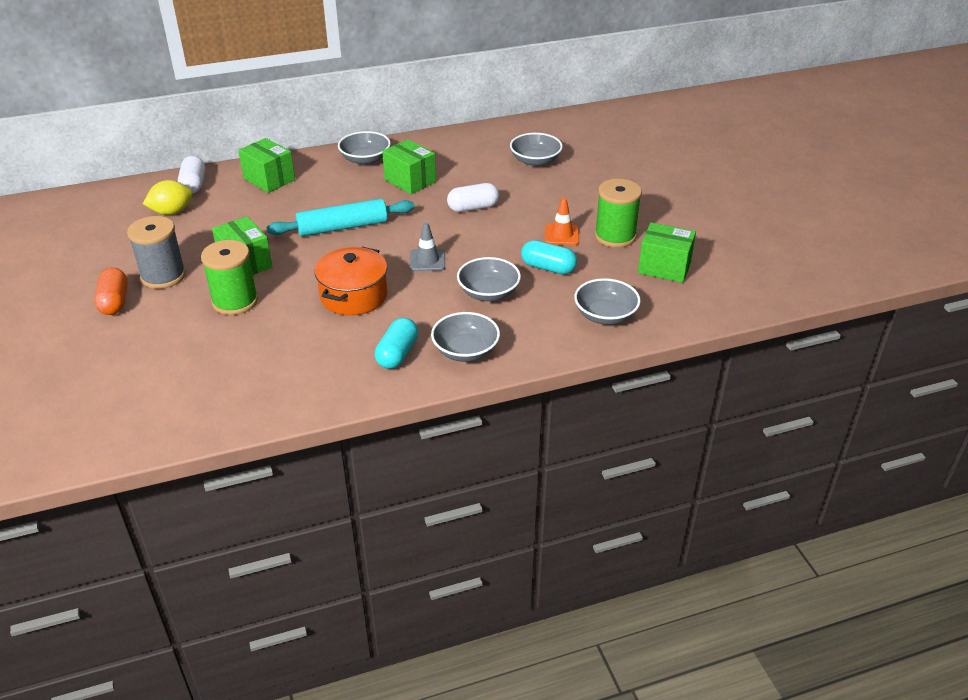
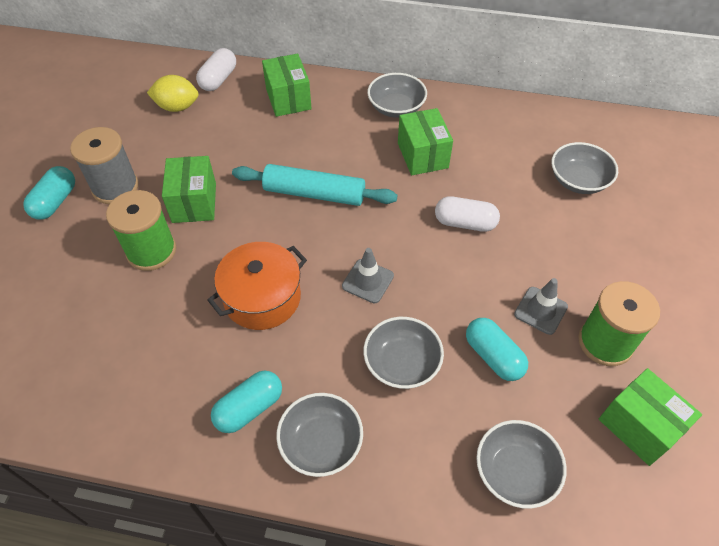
camera: 30 degrees right, 15 degrees up
(114, 302) = (55, 202): orange capsule -> turquoise capsule
(561, 235) = (540, 310): orange traffic cone -> grey traffic cone

